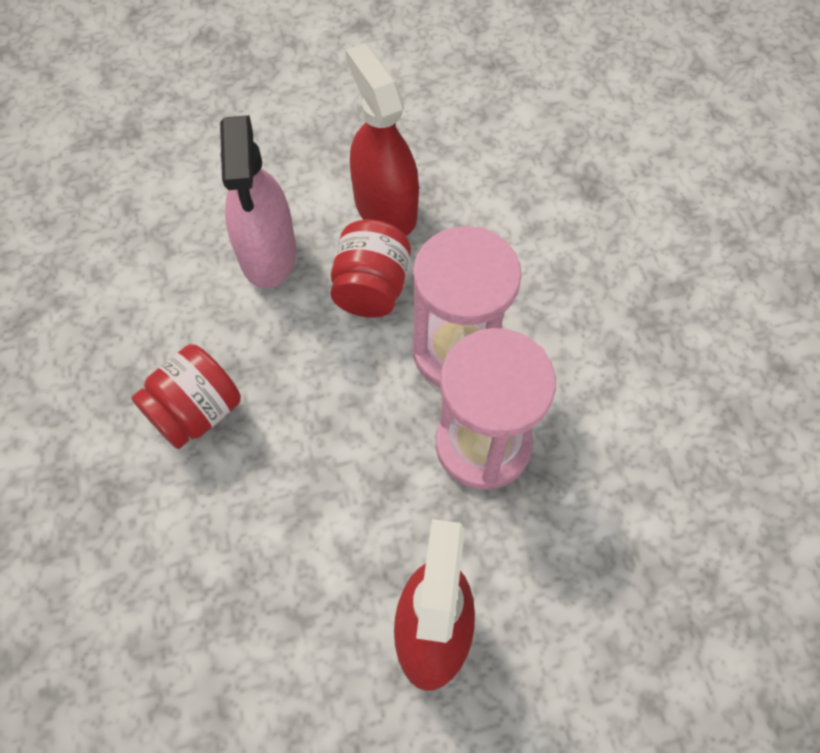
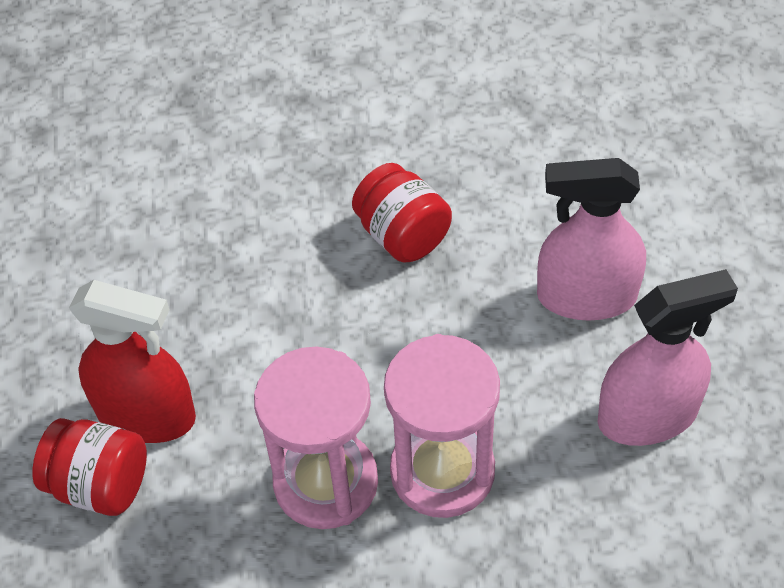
camera: 100 degrees right, 10 degrees down
(371, 288) = (533, 392): red jar -> red jar (100, 485)
(385, 207) = (647, 415): red spray bottle -> pink spray bottle

